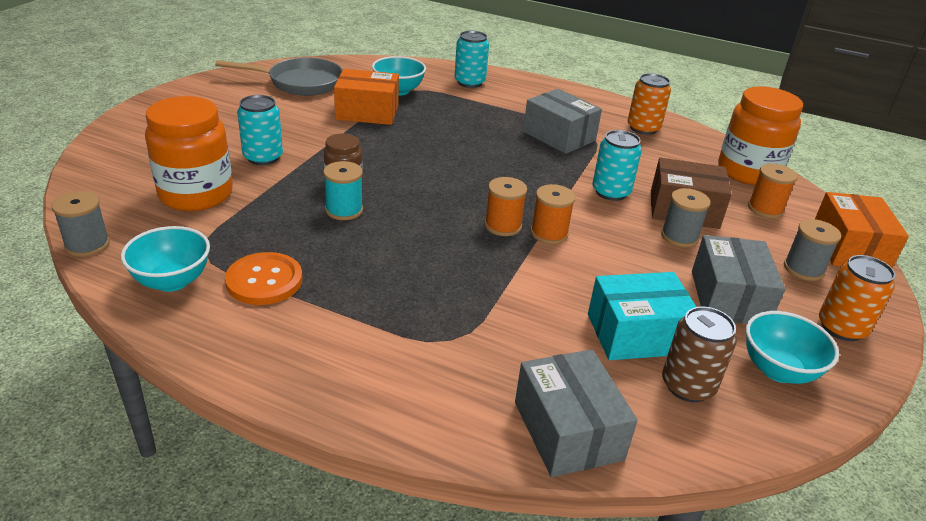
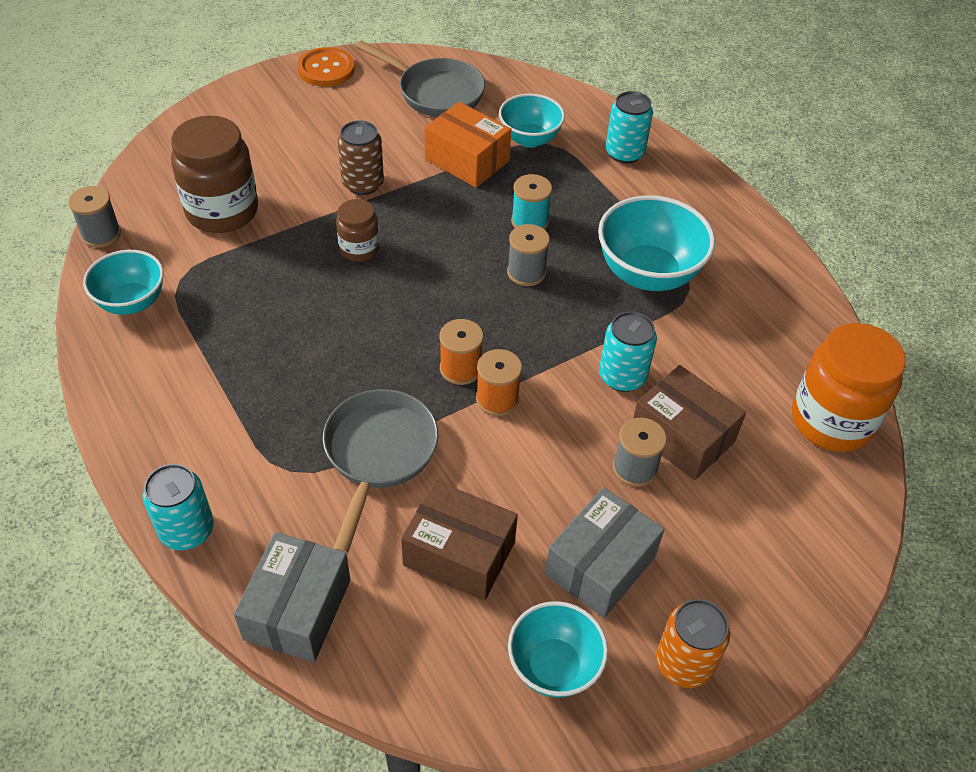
camera: 35 degrees right, 15 degrees up
(196, 194) = (222, 211): orange jar -> brown jar
(263, 157) = (314, 186): turquoise can -> turquoise can (187, 530)
(264, 280) = (199, 335): orange button -> orange button (326, 69)
(344, 210) = (330, 283): turquoise spool -> turquoise spool (529, 221)
(506, 299) = (378, 454): none -> grey pan
(559, 136) = (648, 273): grey box -> turquoise bowl
(636, 334) = (459, 553): turquoise box -> brown box
(643, 128) = (768, 302): orange can -> none
(687, 386) = (446, 630): brown can -> brown can (363, 184)
(765, 209) = (786, 481): orange spool -> none
(803, 269) = (732, 576): grey spool -> grey spool (526, 272)
(849, 248) = (828, 580): orange box -> none

